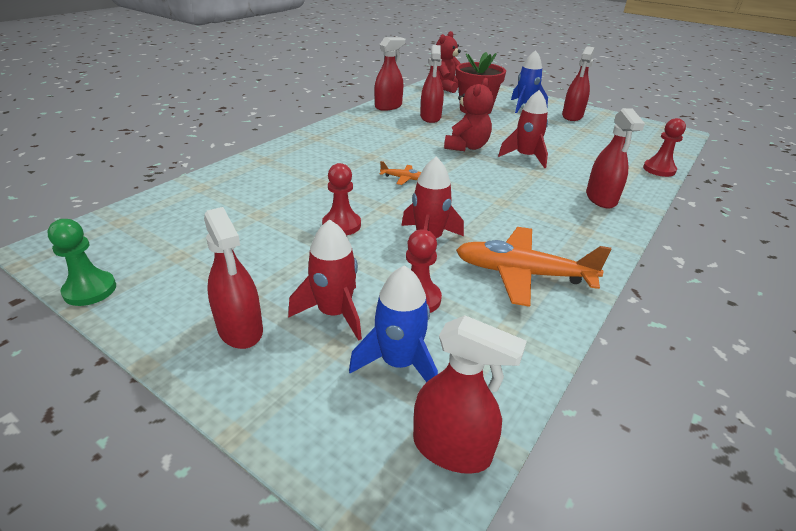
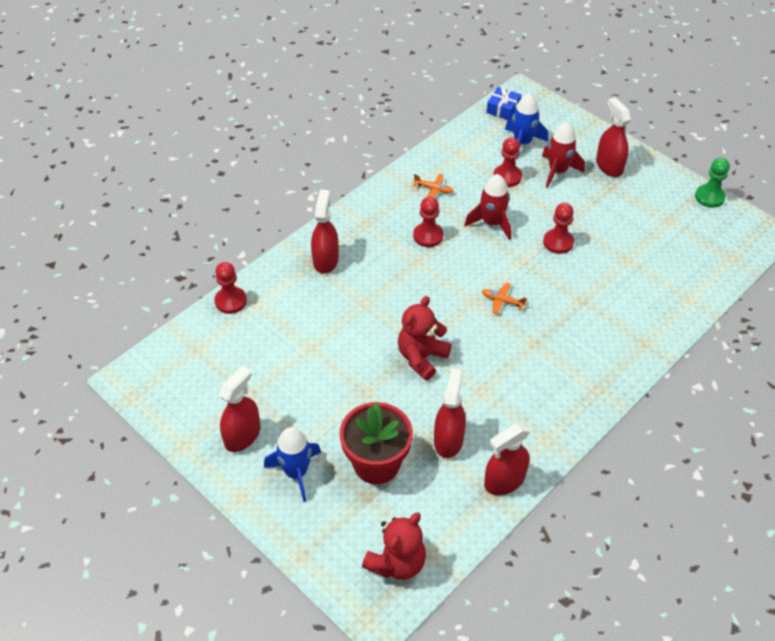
camera: 170 degrees left, 15 degrees up
(452, 448) = (503, 109): red spray bottle -> blue gift
(503, 223) = (428, 236): none -> red pawn
(522, 274) = (433, 189): orange plane -> orange plane, size x0.44
(525, 157) = (362, 332): red rocket -> none

